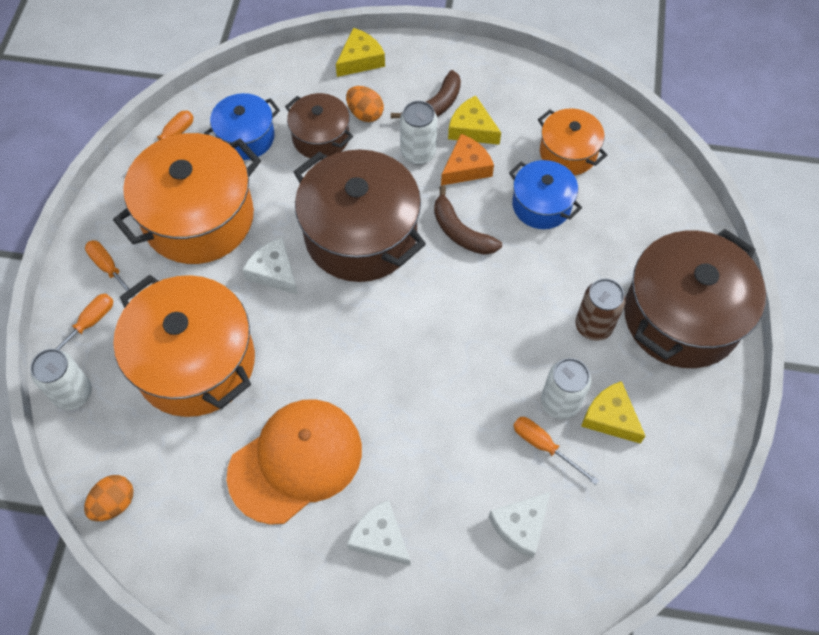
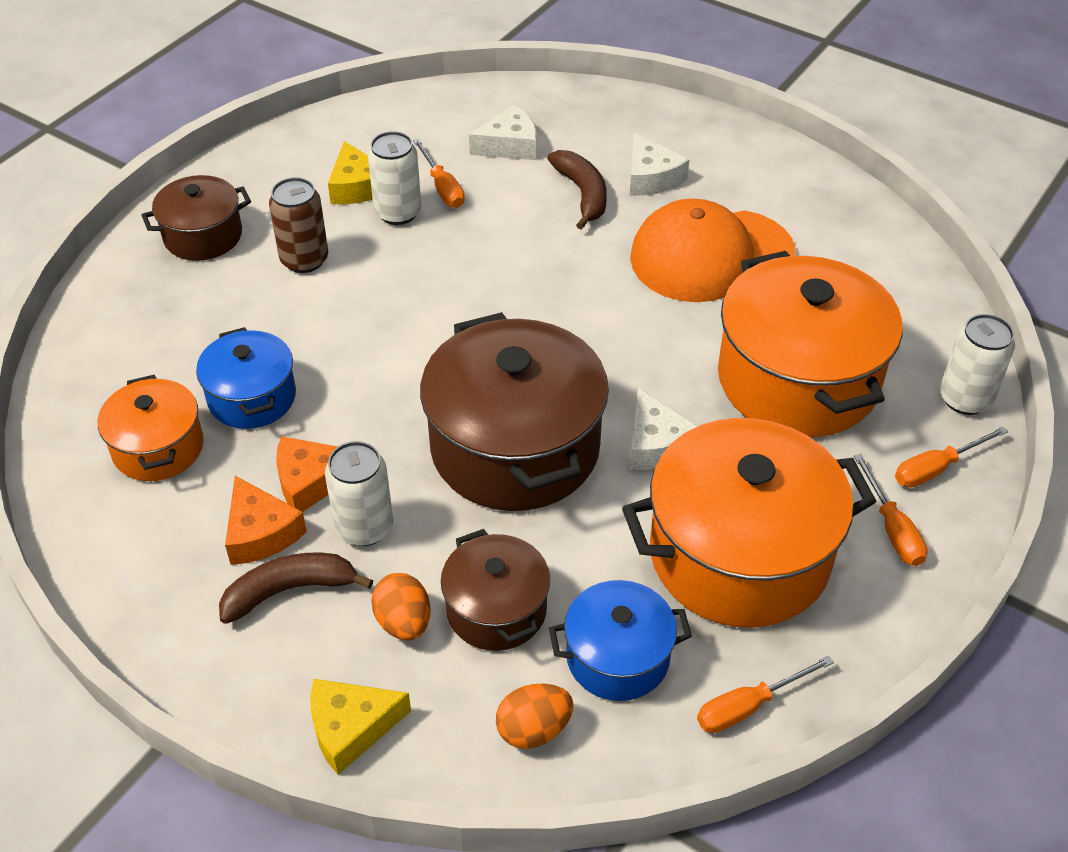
camera: 155 degrees left, 15 degrees down
(114, 503) = (927, 284): orange egg -> orange egg (534, 729)
(461, 232) = (380, 404): brown banana -> brown banana (582, 194)
(472, 129) = (260, 533): yellow cheese -> orange cheese
(681, 317) = (203, 236): brown pot -> brown pot, size x0.54

